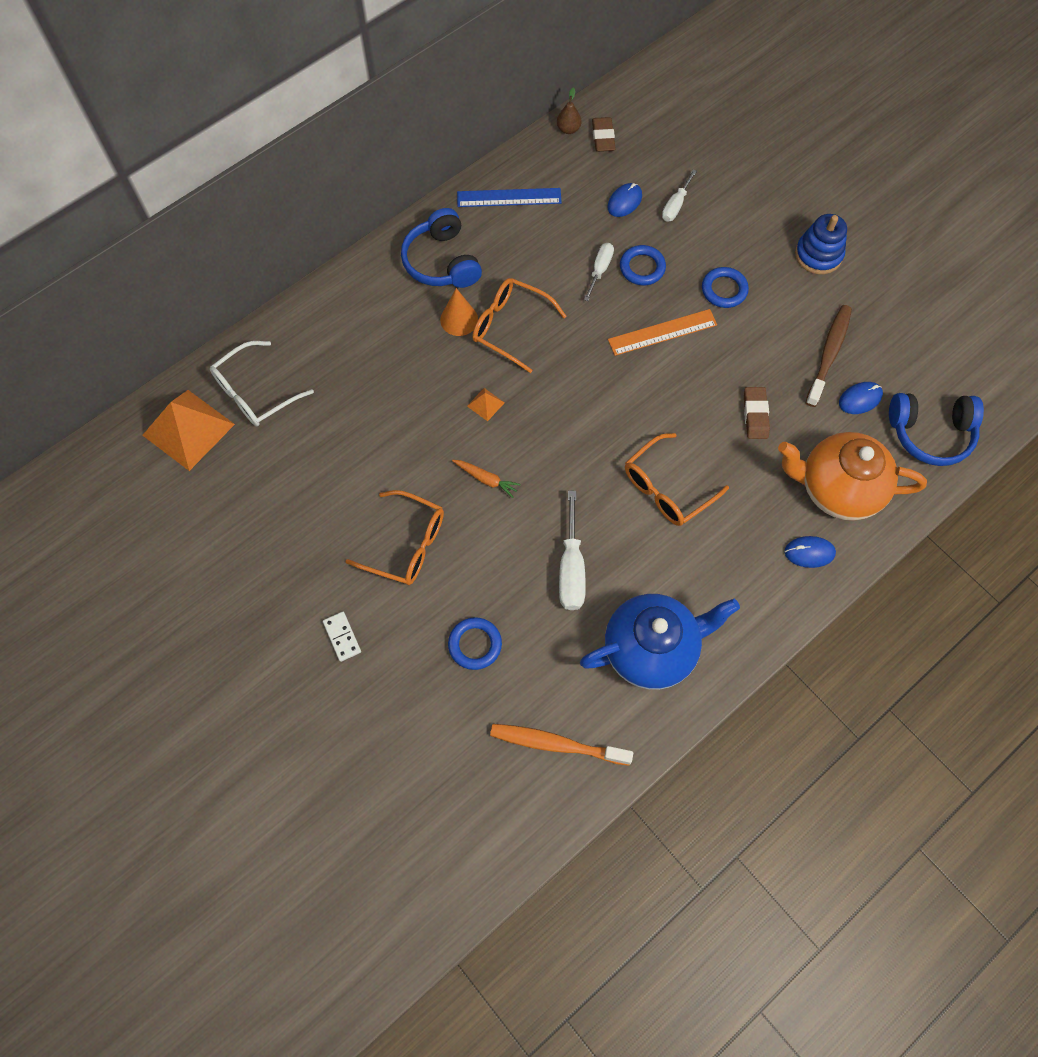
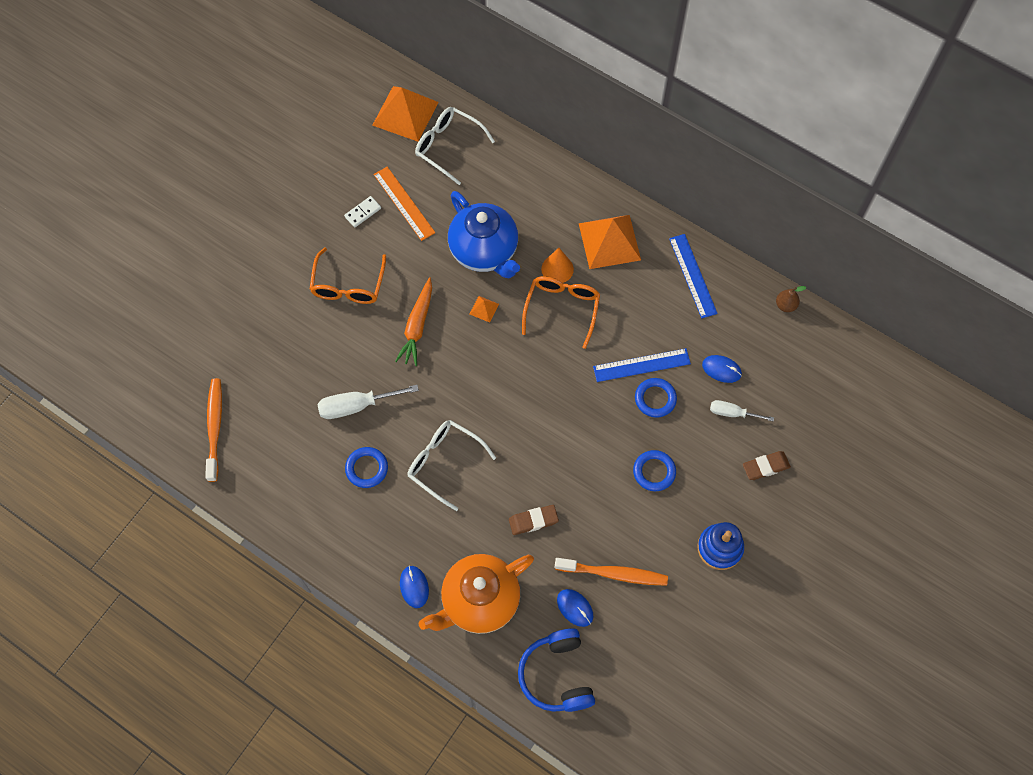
camera: 75 degrees right, 0 degrees up
(342, 637) = (266, 263): white domino -> white domino (363, 212)
(442, 262) = (609, 241): blue headphones -> orange pyramid
(475, 644) = (279, 353): blue ring -> blue ring (367, 468)
(486, 479) = (417, 326): orange carrot -> orange carrot, size x1.62
(600, 270) = (641, 365): white screwdriver -> blue ruler
(603, 137) = (787, 336): brown eraser -> brown eraser (765, 466)
(651, 649) = (302, 479): blue teapot -> blue teapot (484, 251)
(662, 332) = (593, 429): orange ruler -> orange ruler (404, 203)
(667, 488) = (445, 463): orange glasses -> white glasses
(829, 354) = (613, 573): brown toothbrush -> orange toothbrush
(837, 489) = (479, 601): orange teapot -> orange teapot turned 120 degrees counterclockwise

